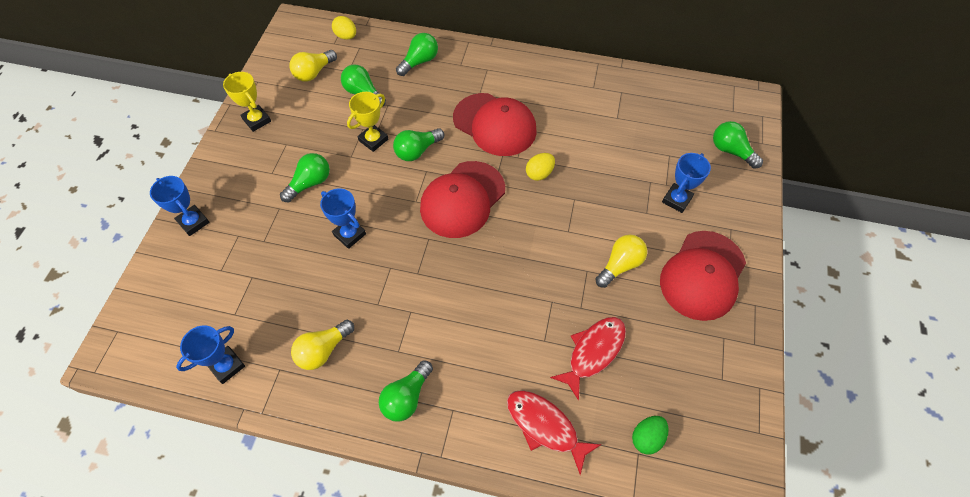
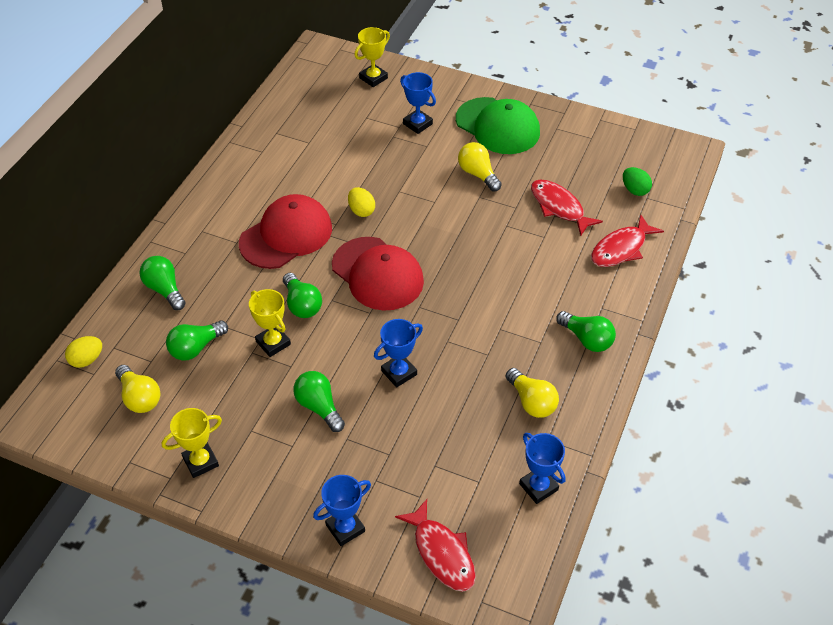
camera: 80 degrees left, 10 degrees down
(165, 294) = (441, 553): none -> red fish
(702, 275) = (497, 126): red cap -> green cap
(731, 151) = (373, 78): green light bulb -> yellow trophy

